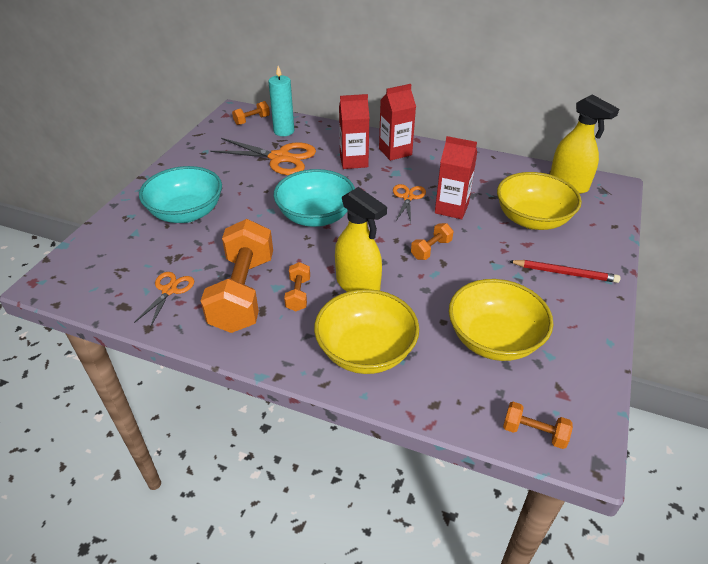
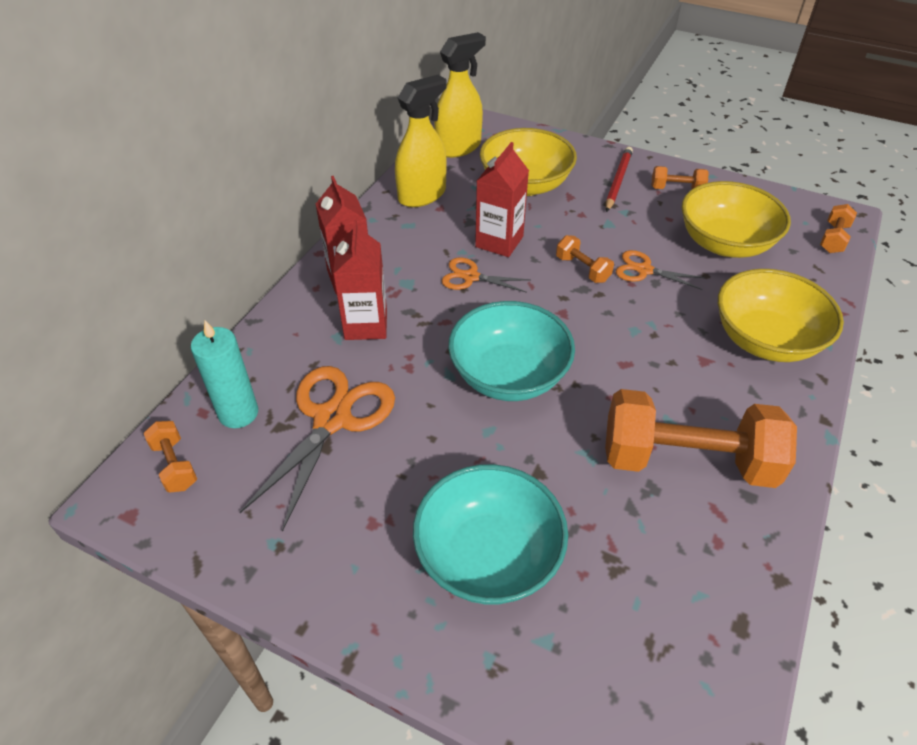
camera: 85 degrees left, 5 degrees up
(169, 290) = (695, 559): orange scissors -> orange scissors (644, 270)
(298, 294) = (681, 398): orange dumbbell -> orange dumbbell (676, 189)
(358, 285) = (655, 339): yellow spray bottle -> yellow spray bottle (422, 195)

